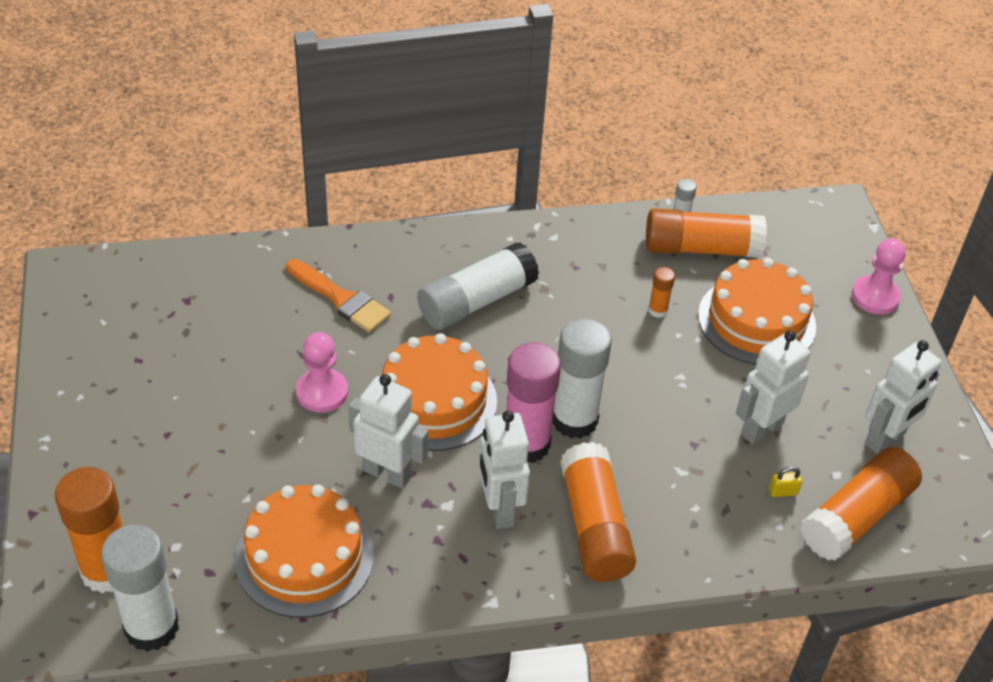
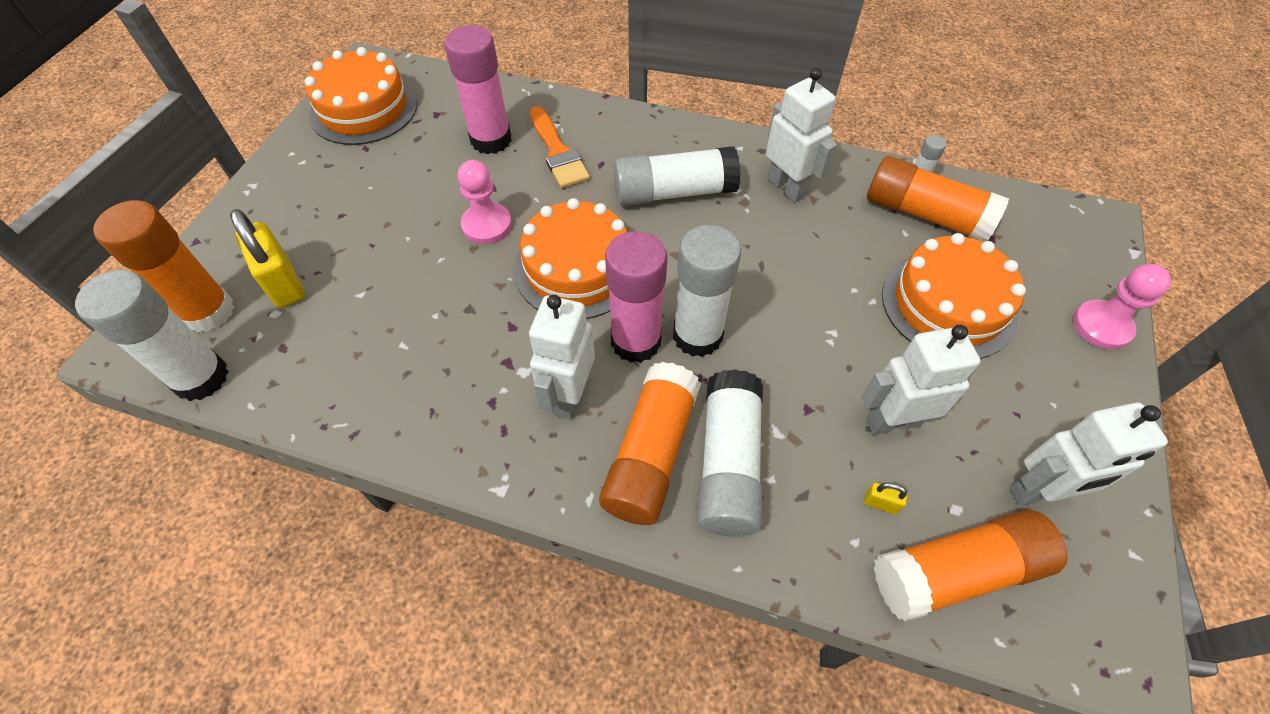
camera: 30 degrees right, 10 degrees up
(162, 517) = (284, 283): none -> yellow padlock
(265, 308) = (491, 140): none -> pink glue stick
(304, 557) = (367, 368): orange cake -> orange cake (364, 108)
(387, 473) = (491, 319): white robot -> white robot (786, 187)
(657, 310) = (845, 259): orange glue stick -> none
(658, 509) = (728, 463): none -> white glue stick

